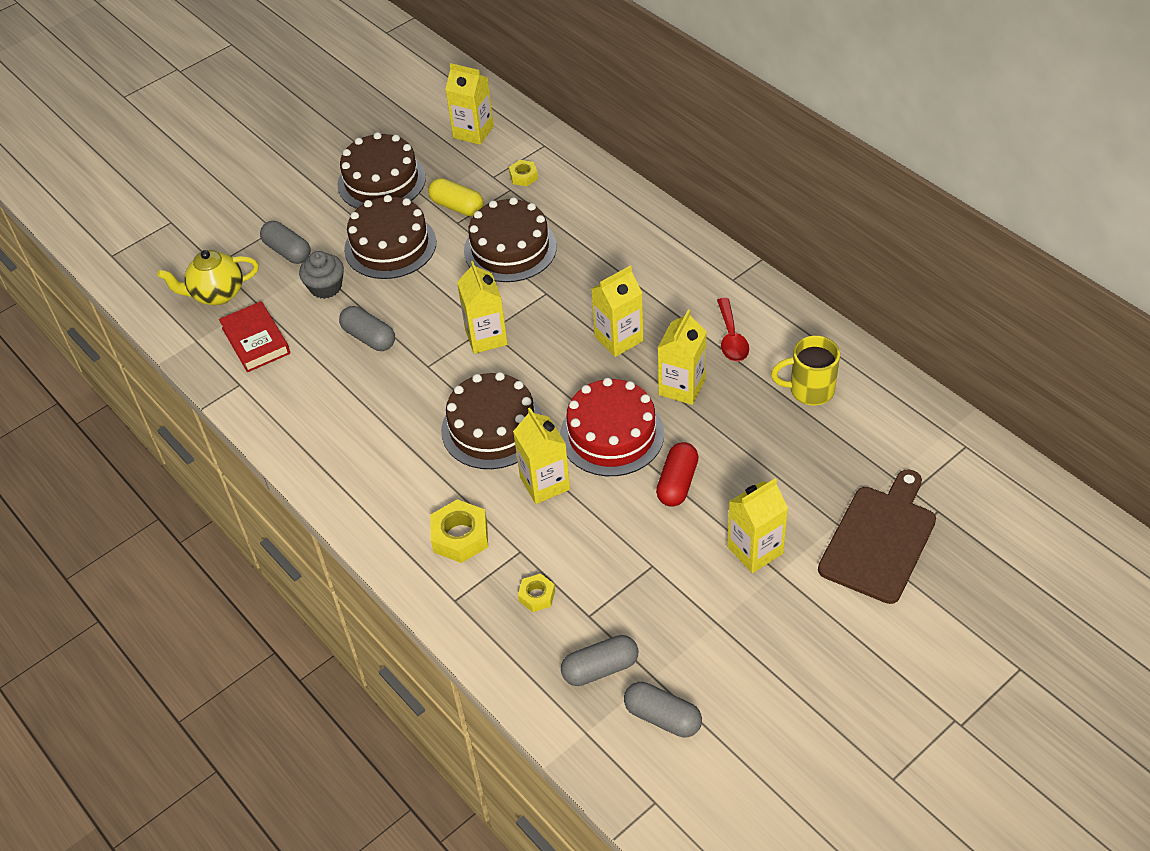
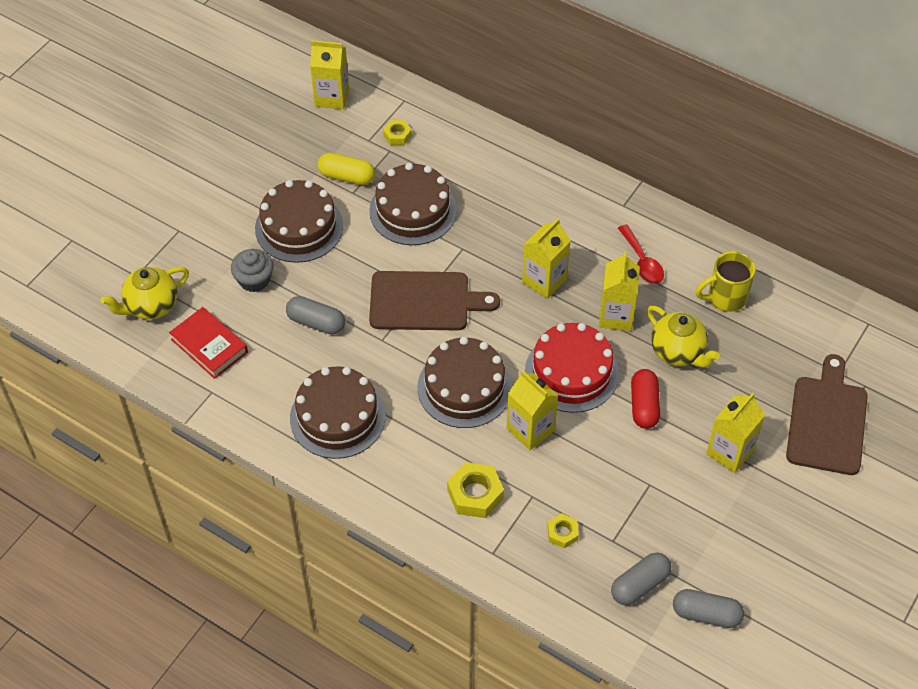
camera: 20 degrees left, 5 degrees up
(288, 251) = (202, 250): grey capsule -> none
(381, 181) = (263, 162): brown cake -> brown cake (337, 417)
(486, 337) = (424, 301): yellow carton -> brown cutting board
(736, 436) = (678, 352): none -> yellow teapot

